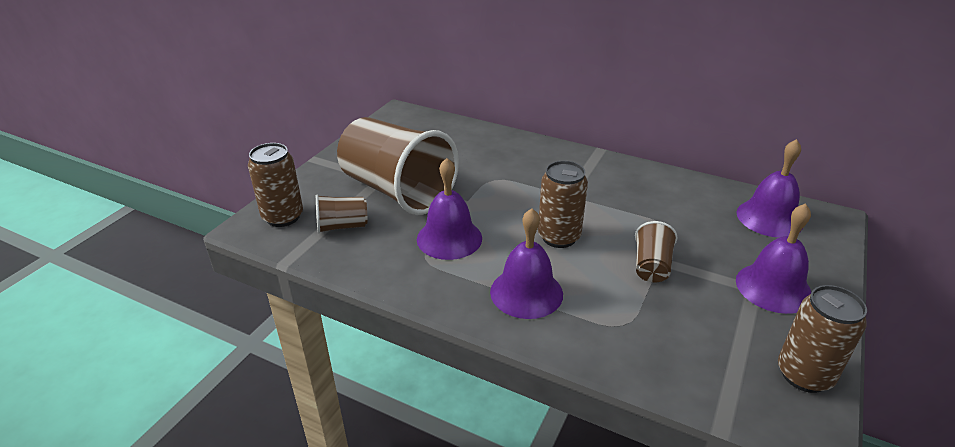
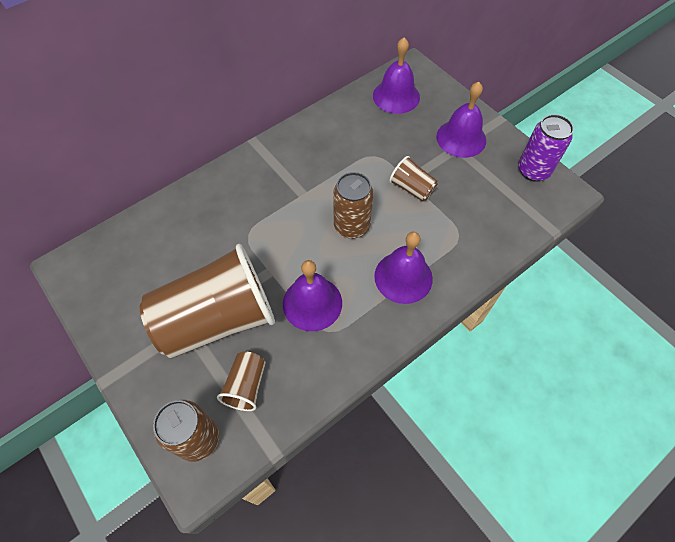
camera: 65 degrees left, 25 degrees up
(804, 375) = (533, 170): brown can -> purple can

